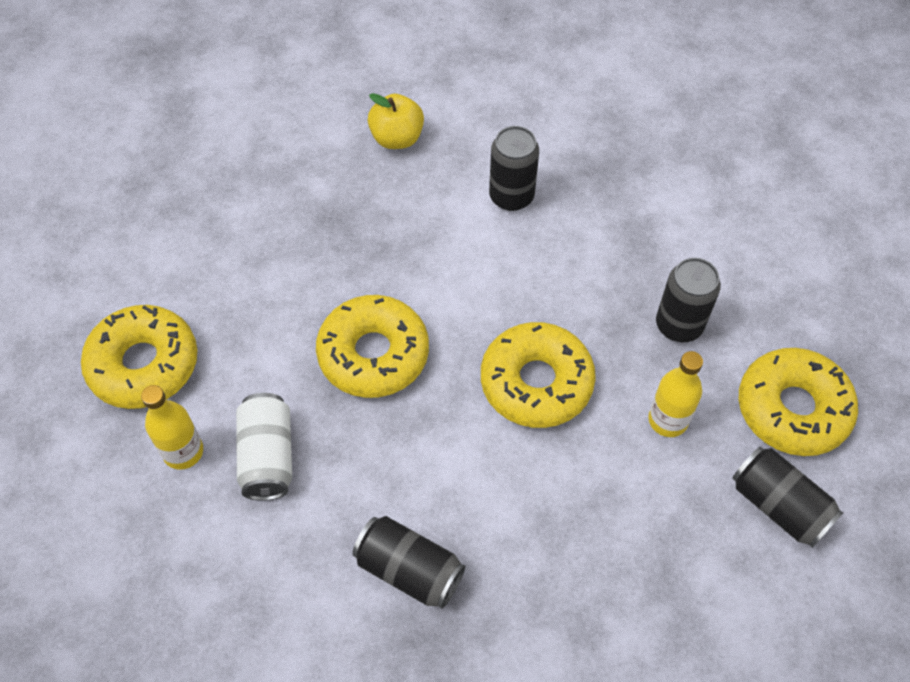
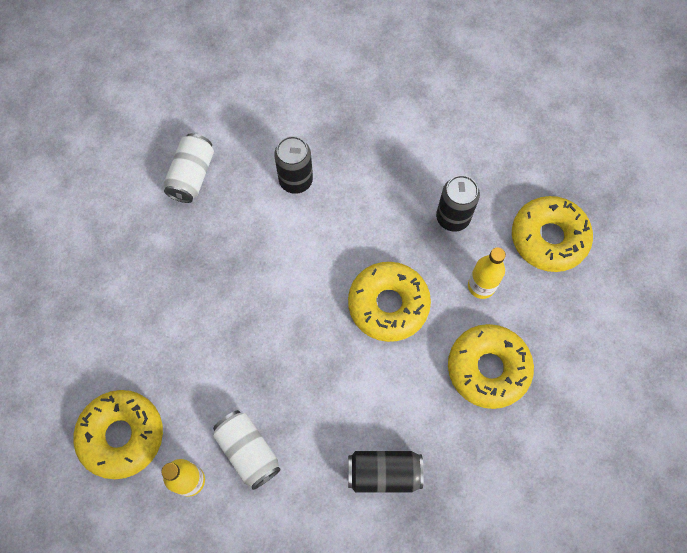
camera: 30 degrees left, 10 degrees up
(373, 354) = (273, 342): yellow donut -> yellow donut (488, 368)
(397, 138) = (192, 176): yellow apple -> white can
(779, 505) = (573, 306): black can -> none

